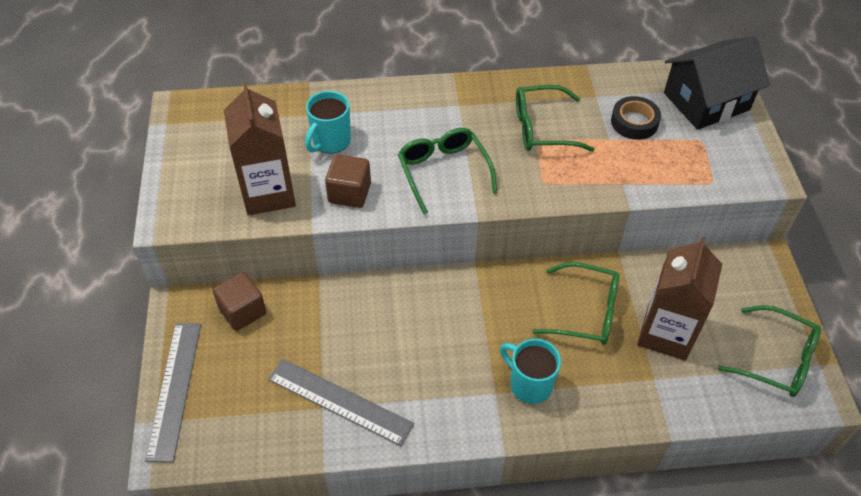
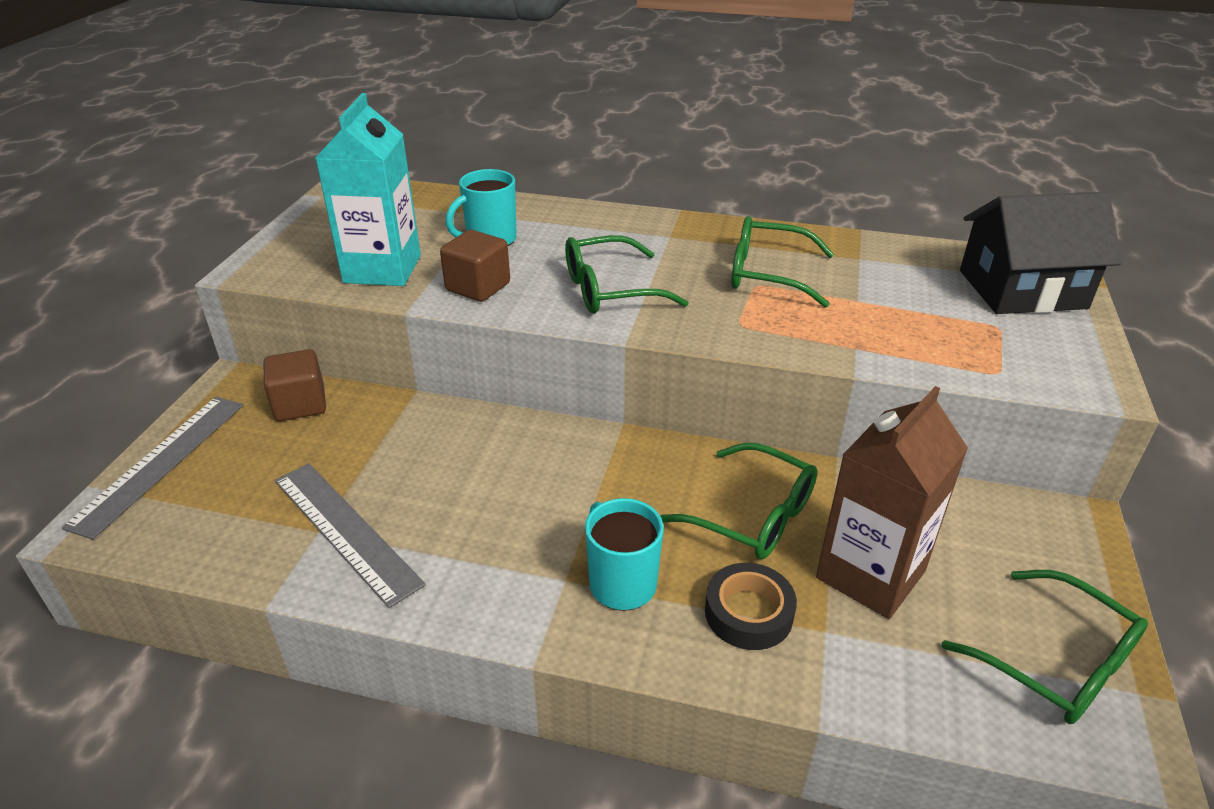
camera: 20 degrees right, 15 degrees down
(268, 193) = (382, 269): brown carton -> turquoise carton
(443, 172) = (610, 290): green glasses -> green glasses turned 105 degrees counterclockwise
(634, 122) = (902, 291): black tape -> black tape (748, 613)

